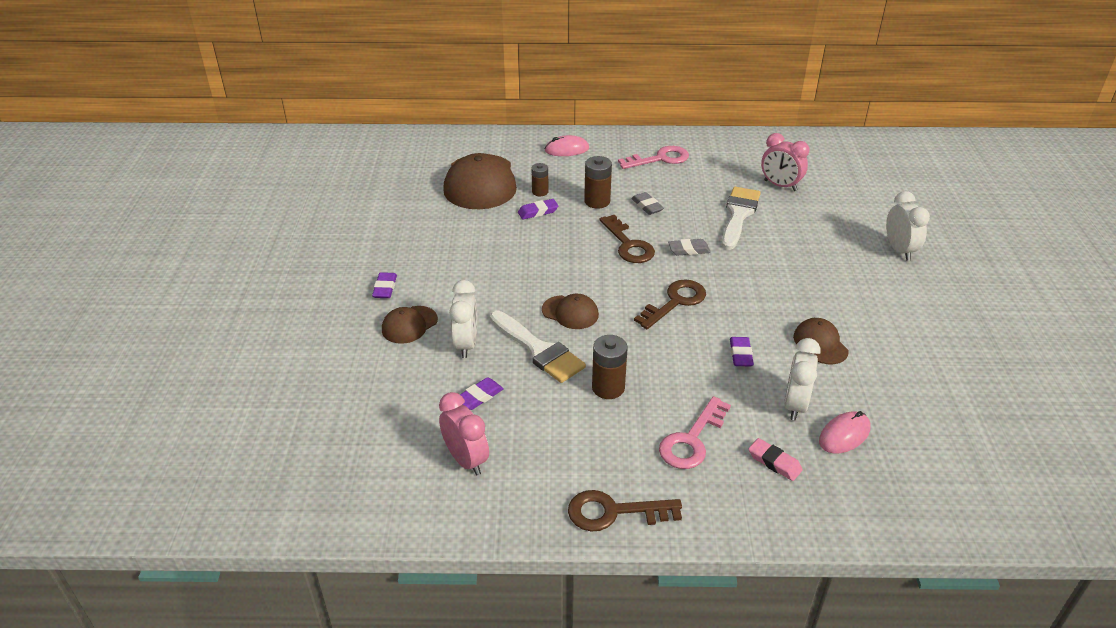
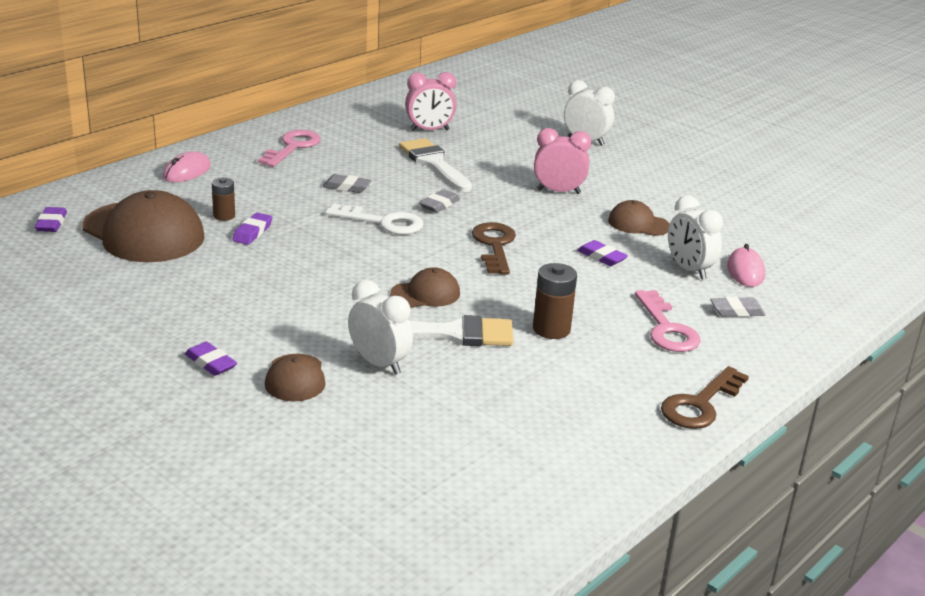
camera: 50 degrees left, 10 degrees down
(466, 460) = (538, 442): pink clock -> pink clock (558, 191)
(479, 396) = (464, 393): purple eraser -> purple eraser (51, 223)
(597, 201) = (295, 201): brown battery -> none
(628, 244) = (383, 222): brown key -> white key
(774, 462) = (737, 311): pink eraser -> grey eraser

